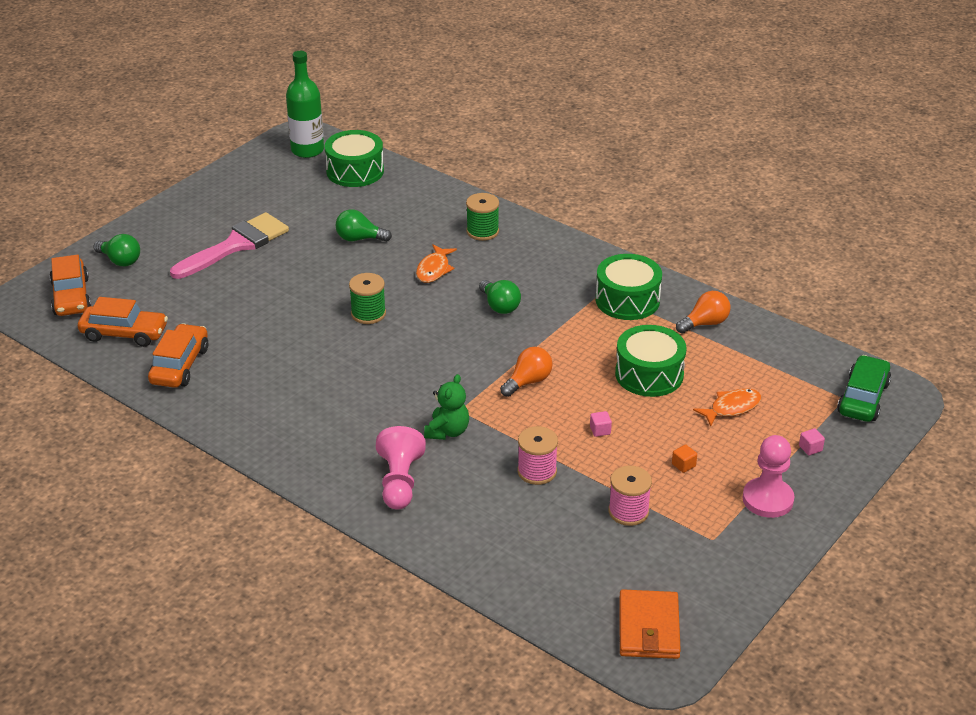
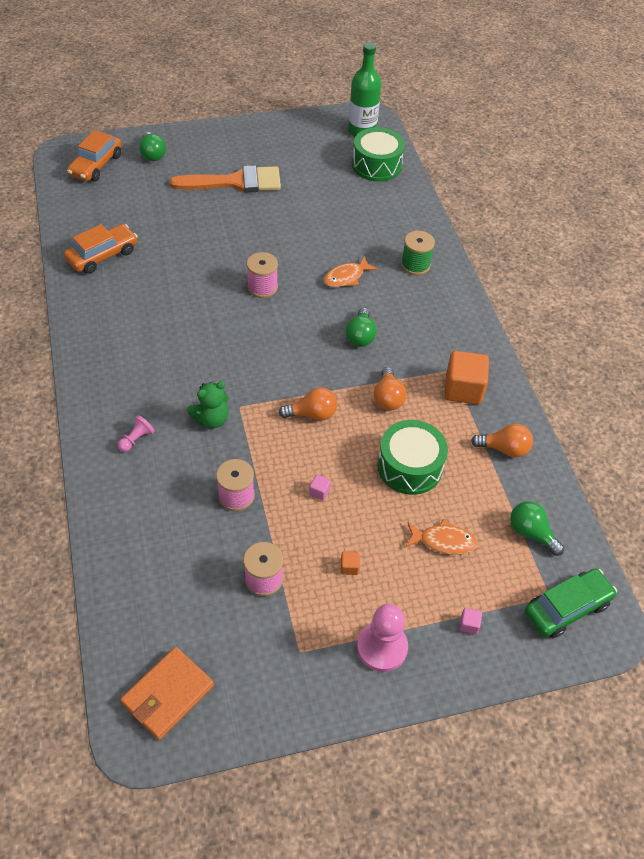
camera: 35 degrees right, 15 degrees up
(124, 333) = (96, 211): orange car -> none
(236, 245) = (235, 182): pink brush -> orange brush
(359, 239) = (321, 222): green light bulb -> green light bulb (531, 533)
(368, 314) = (262, 287): green spool -> pink spool
(399, 482) = (136, 439): pink pawn -> pink pawn, size x0.53
(575, 337) = (388, 398): none -> orange light bulb
(627, 300) = (463, 389): green drum -> orange cube

